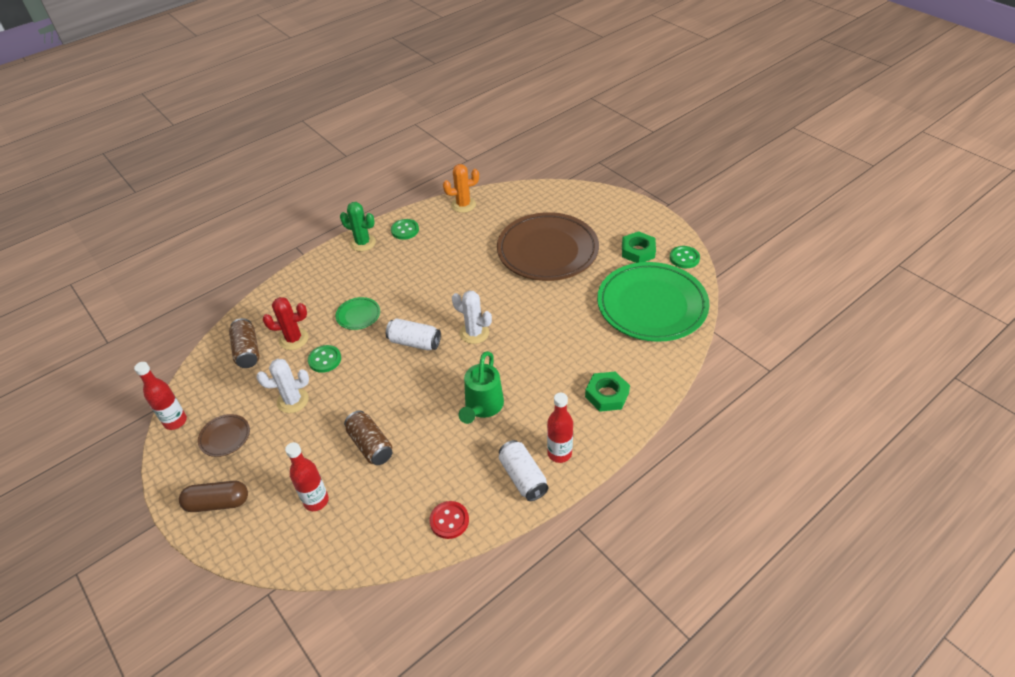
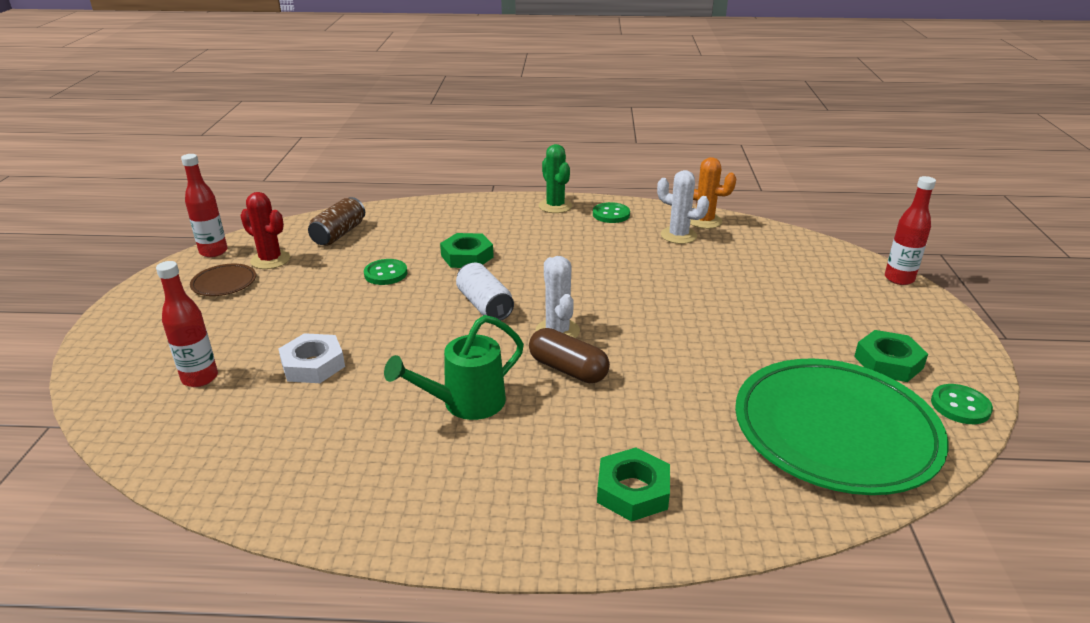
camera: 40 degrees right, 15 degrees down
(218, 503) = (139, 326): brown capsule -> brown capsule (568, 369)
(293, 400) = (312, 288): white cactus -> white cactus (678, 235)
(294, 339) = (386, 245): red cactus -> red cactus (270, 260)
(358, 315) = (467, 256): green plate -> green nut
(370, 445) = (313, 365): brown can -> white nut
(449, 520) = (268, 488): red button -> none
(523, 477) = (403, 505): white can -> none
(547, 251) = (753, 302): brown plate -> none
(559, 453) = (481, 512): red bottle -> red bottle (899, 279)

